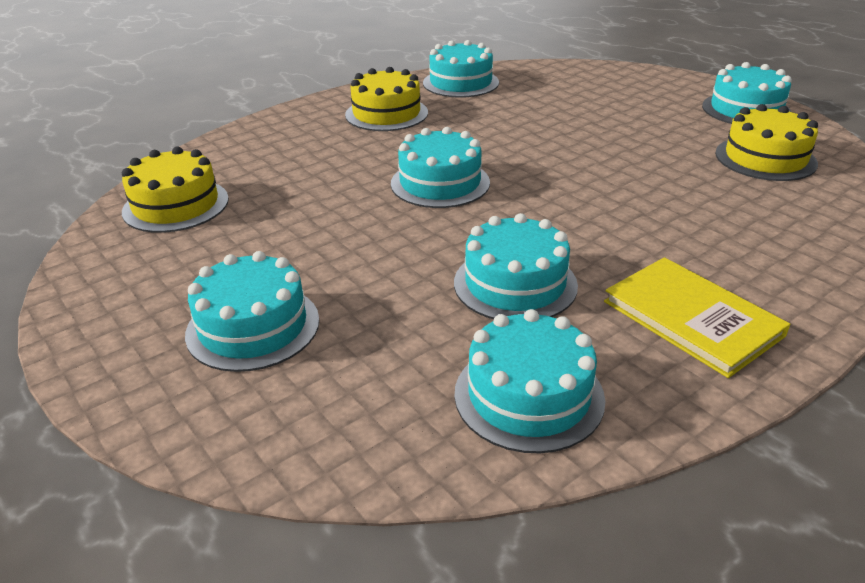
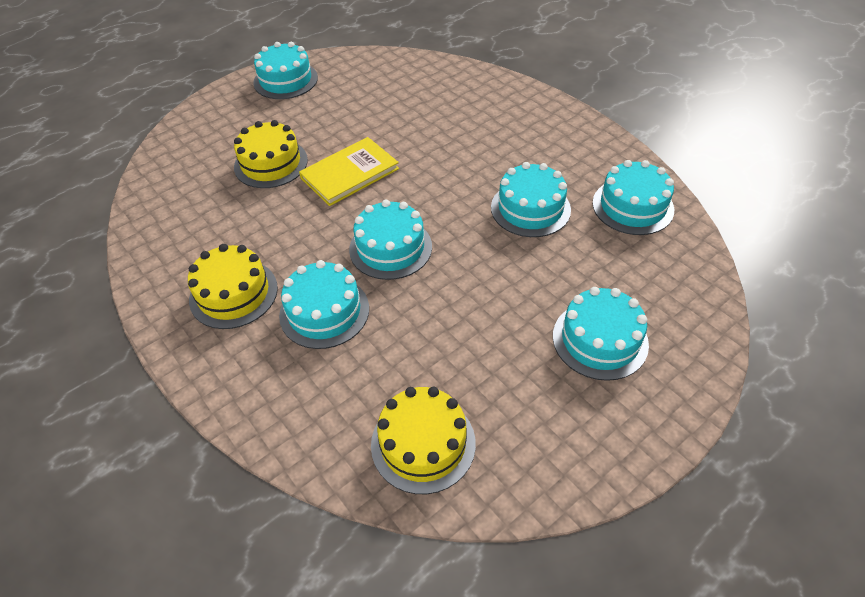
camera: 90 degrees left, 15 degrees up
(460, 83) = (167, 238): turquoise cake -> turquoise cake (324, 311)
(692, 318) = (554, 142): yellow book -> yellow book (349, 173)
(765, 158) = (367, 86): yellow cake -> yellow cake (271, 163)

